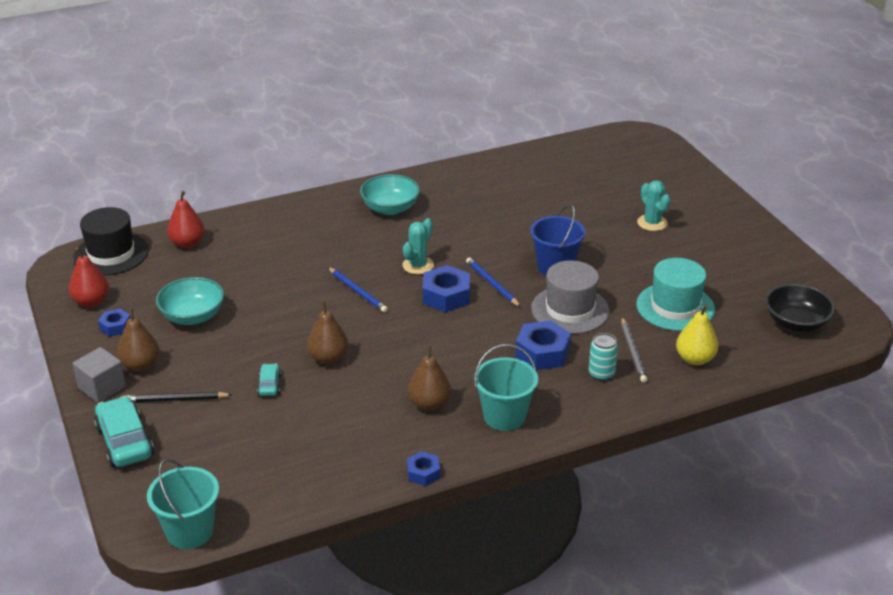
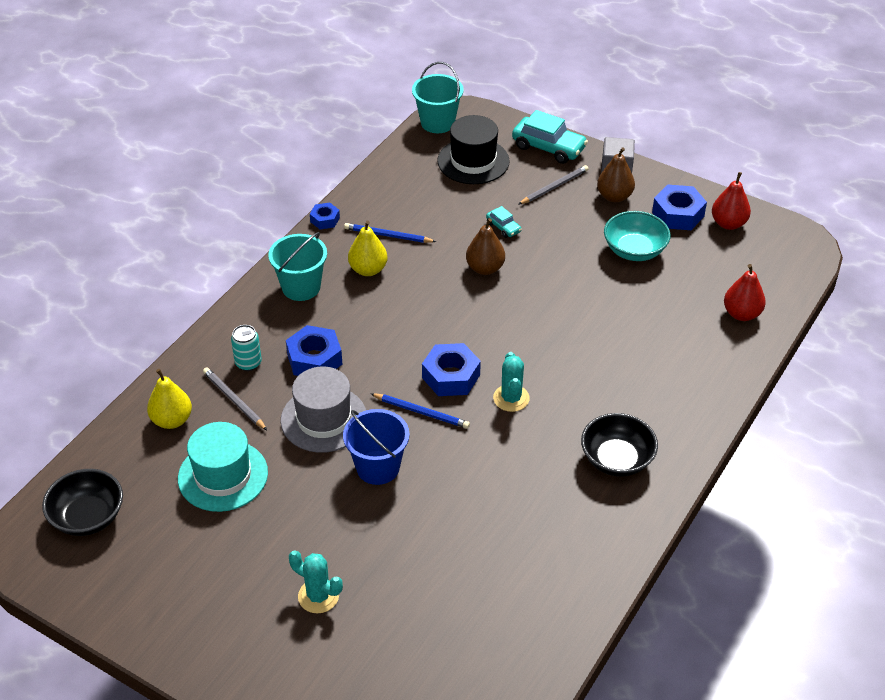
camera: 145 degrees right, 10 degrees up
(111, 254) = (785, 270): black hat -> black hat (473, 161)
(115, 326) = (678, 214): blue nut -> blue nut, size x1.75
(176, 399) = (554, 187): black pencil -> grey pencil
(358, 291) = (533, 341): blue pencil -> blue pencil (388, 235)
(390, 208) = (617, 459): turquoise bowl -> black bowl
(429, 404) = (368, 270): brown pear -> yellow pear

